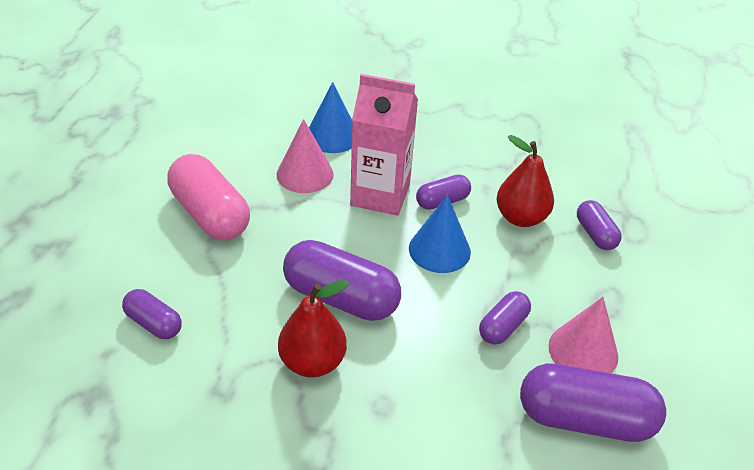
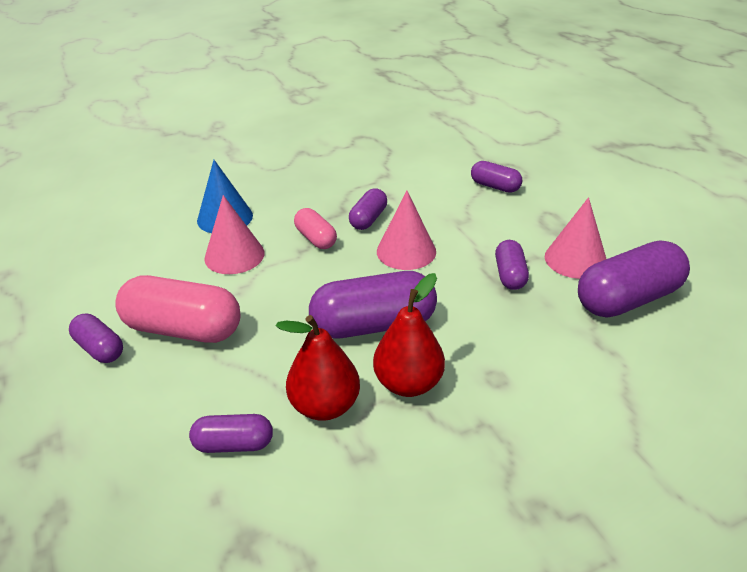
camera: 35 degrees left, 5 degrees down
(147, 196) = (100, 349): none -> purple capsule
(380, 195) = (316, 239): pink carton -> pink capsule
(439, 250) = (406, 251): blue cone -> pink cone
(521, 218) = (436, 201): red pear -> red pear (325, 406)

